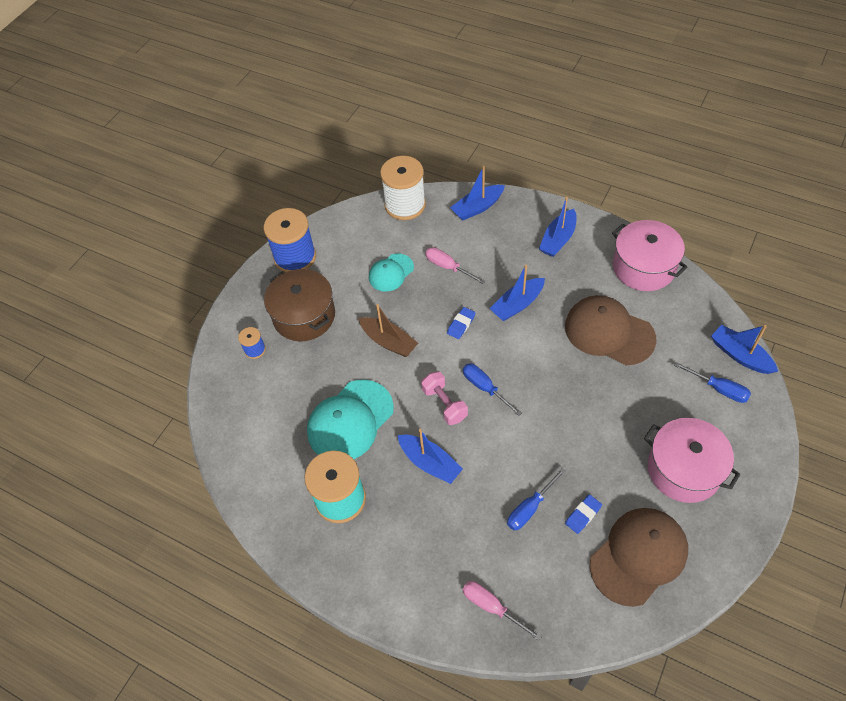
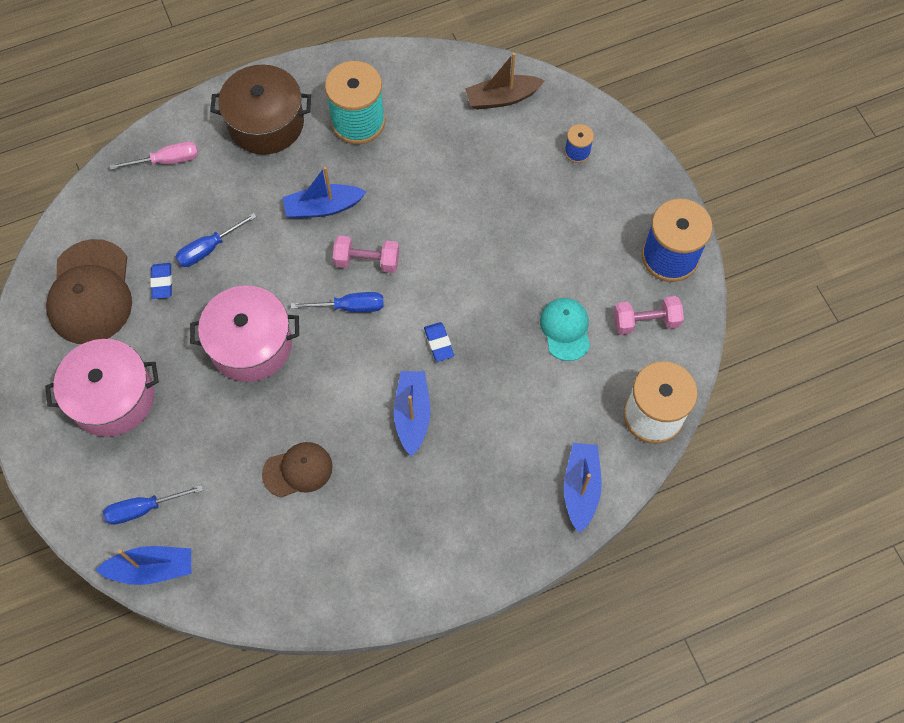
camera: 125 degrees right, 10 degrees up
(304, 316) = (581, 216): brown pot -> brown pot (266, 123)
(350, 242) = (645, 322): none -> pink dumbbell
(350, 421) = (424, 177): turquoise cap -> none
(389, 341) = (480, 266): brown boat -> brown boat (502, 98)
(448, 267) = (522, 389): pink screwdriver -> none
(530, 508) = (208, 249): blue screwdriver -> blue screwdriver turned 120 degrees counterclockwise
(558, 239) = (456, 532): blue boat -> none
(609, 332) = (298, 470): brown cap -> brown cap, size x0.58
(644, 267) = (336, 586): pink pot -> pink pot (250, 344)

